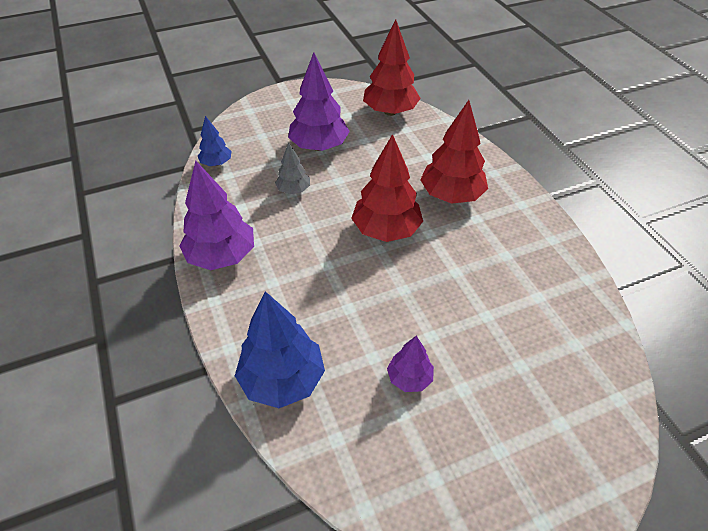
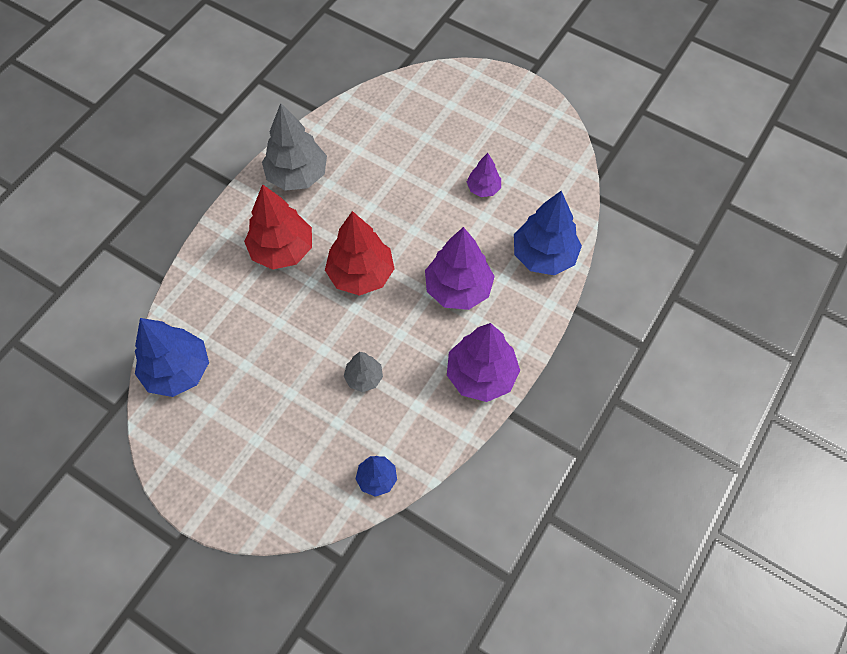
camera: 125 degrees left, 15 degrees up
(319, 146) = (284, 400): purple tree -> purple tree (458, 289)
(390, 111) = (177, 371): red tree -> blue tree
(531, 238) = (297, 175): none -> grey tree

